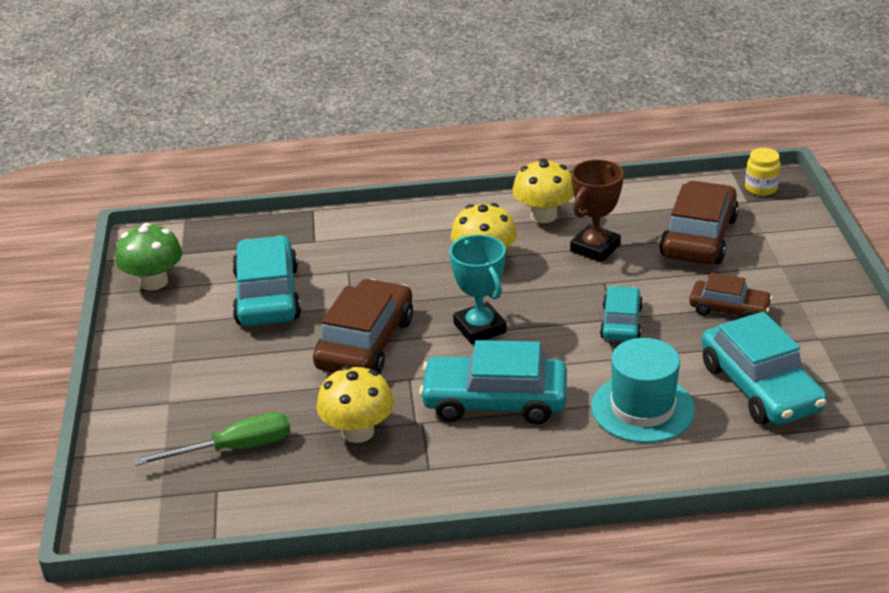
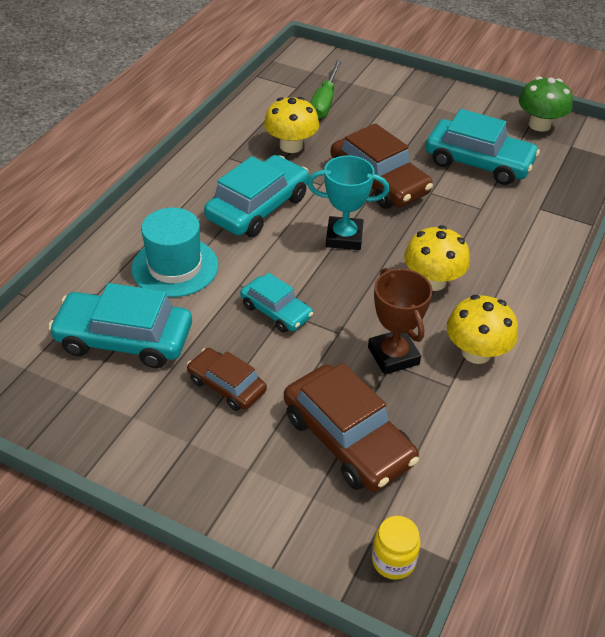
camera: 120 degrees right, 10 degrees up
(729, 309) = (227, 386): brown car -> brown car turned 75 degrees clockwise

